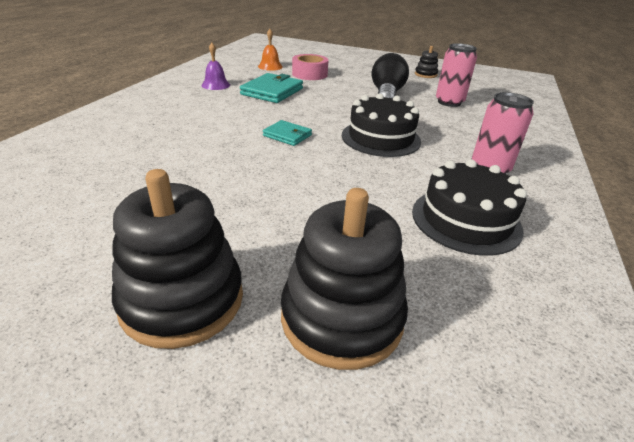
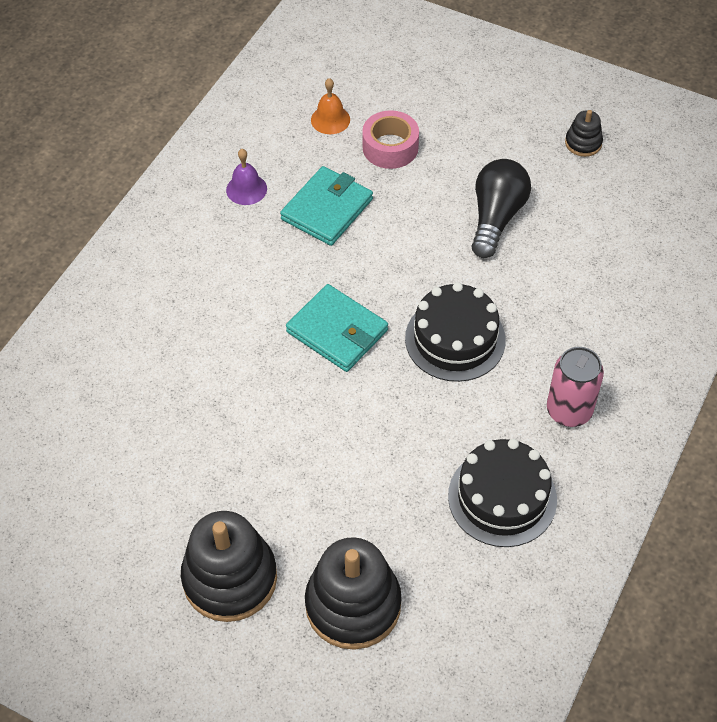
camera: 10 degrees right, 20 degrees up
(287, 135) = (337, 331): turquoise wallet -> turquoise wallet, size x1.66
(449, 102) = (585, 241): pink can -> none

